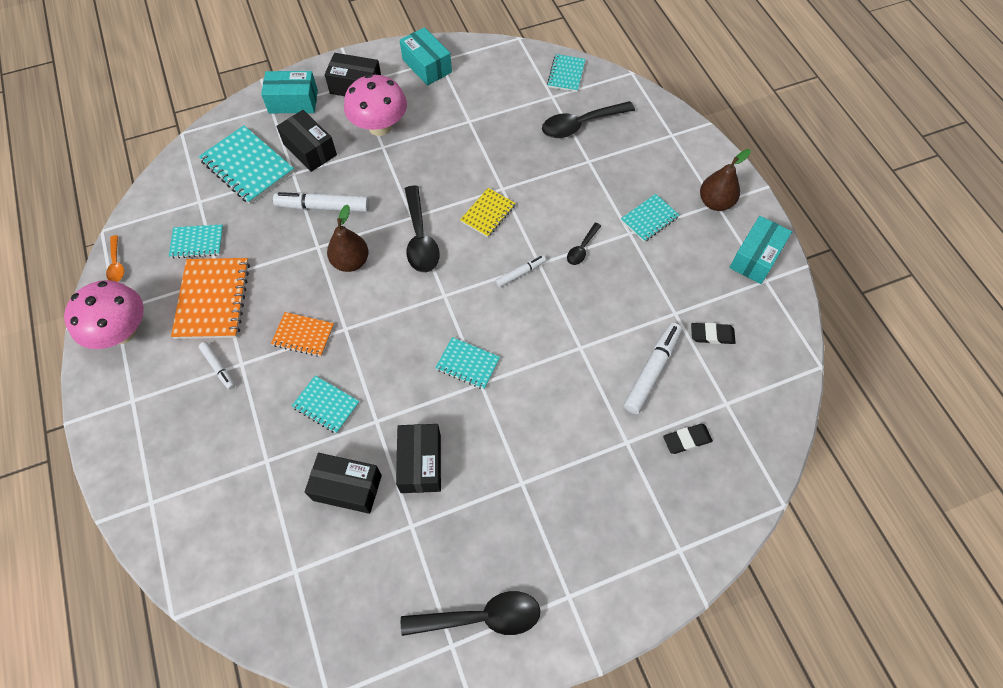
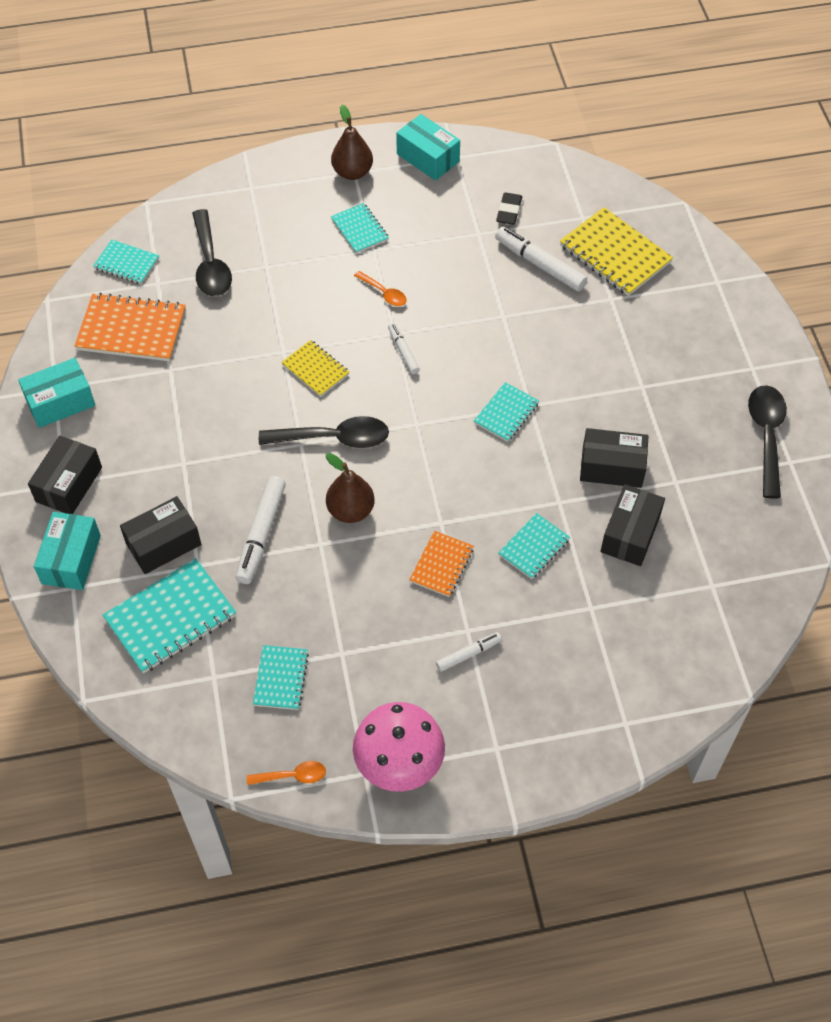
camera: 80 degrees left, 5 degrees down
(212, 299) = (372, 660): orange notebook -> orange notebook (131, 330)
(380, 127) = (149, 463): pink mushroom -> none
(582, 248) = (384, 293): black spoon -> orange spoon
(687, 440) = (615, 254): black eraser -> yellow notebook

